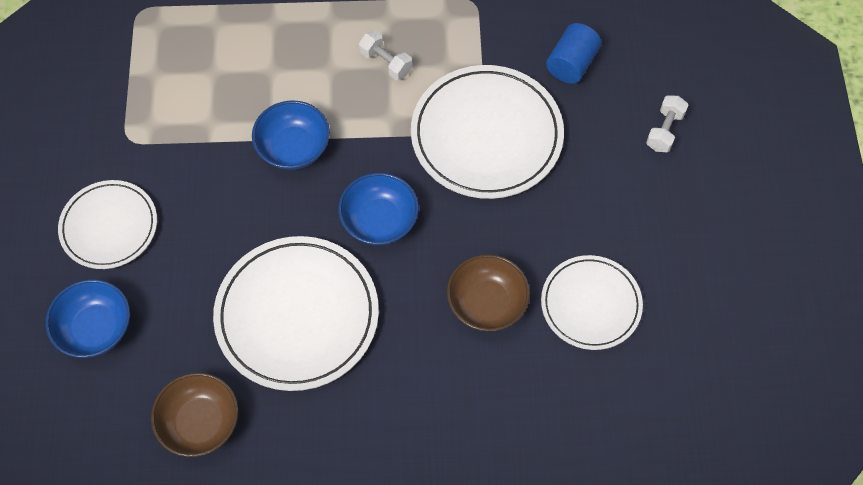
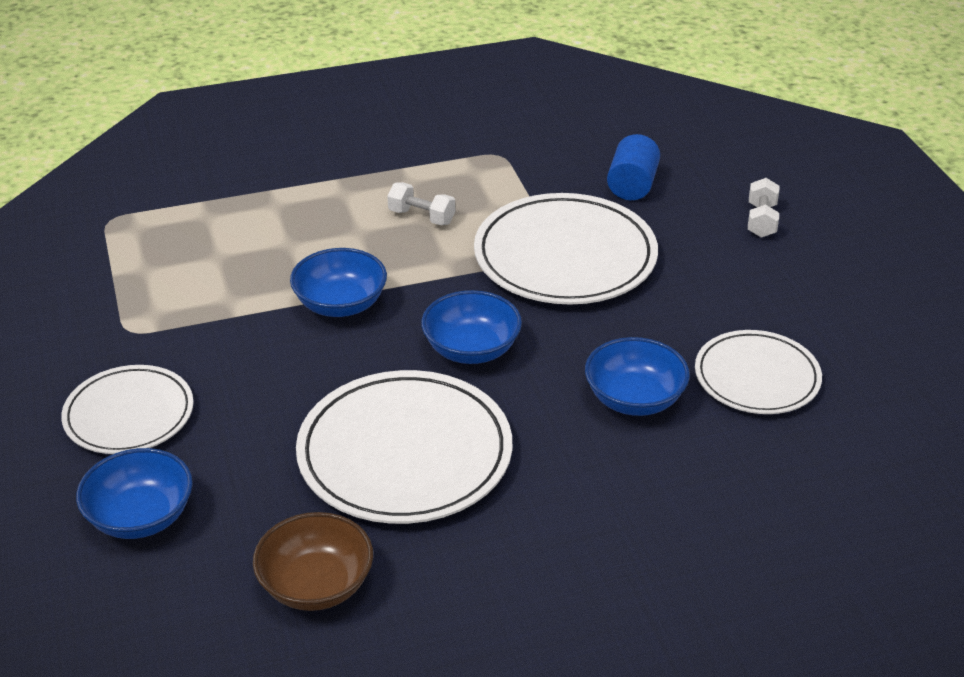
camera: 15 degrees left, 25 degrees down
(486, 303) = (634, 399): brown bowl -> blue bowl

